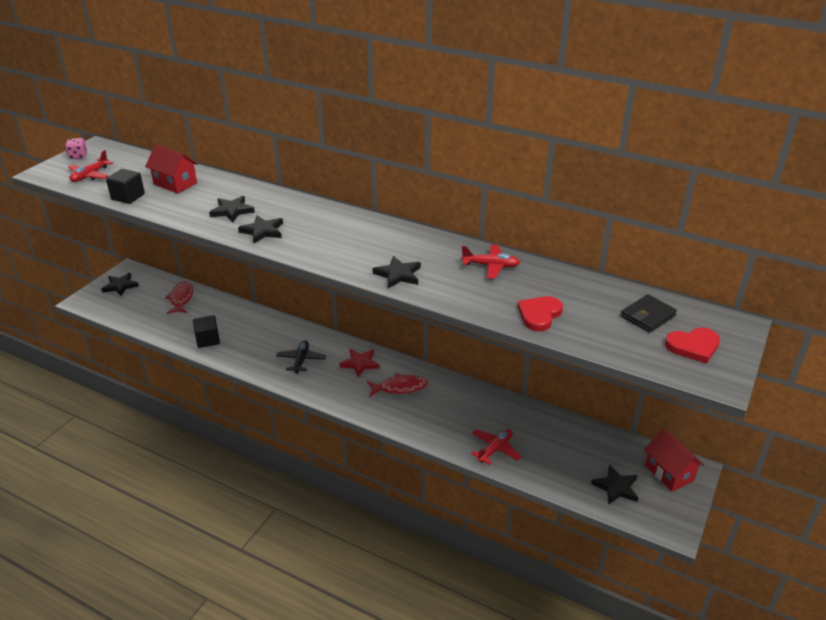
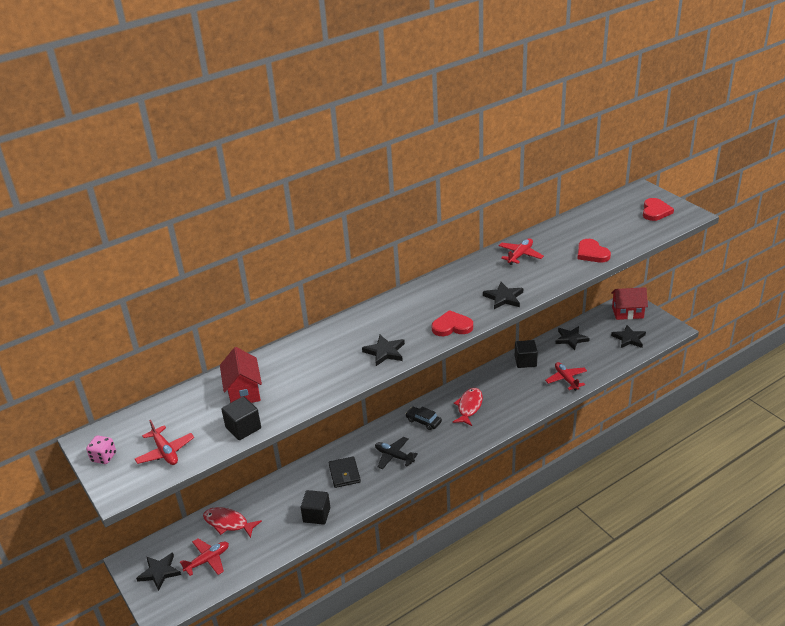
camera: 60 degrees left, 0 degrees up
(139, 303) = (207, 560): none -> red plane
(175, 184) = (244, 391): red house -> red house turned 75 degrees counterclockwise
(232, 211) = (332, 363): black star -> black star (571, 339)
(325, 256) = (452, 326): none -> red heart
(360, 363) = (423, 421): red star -> black car
(502, 408) = (525, 361): none -> black cube
(647, 316) = (616, 215): black wallet -> black wallet (344, 474)

